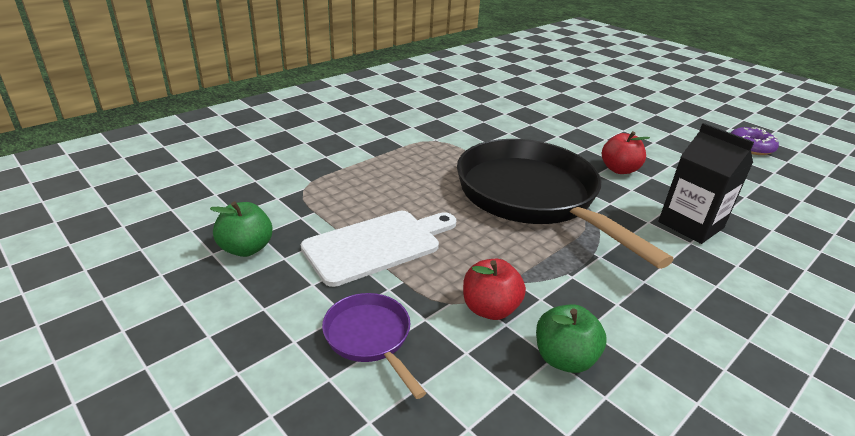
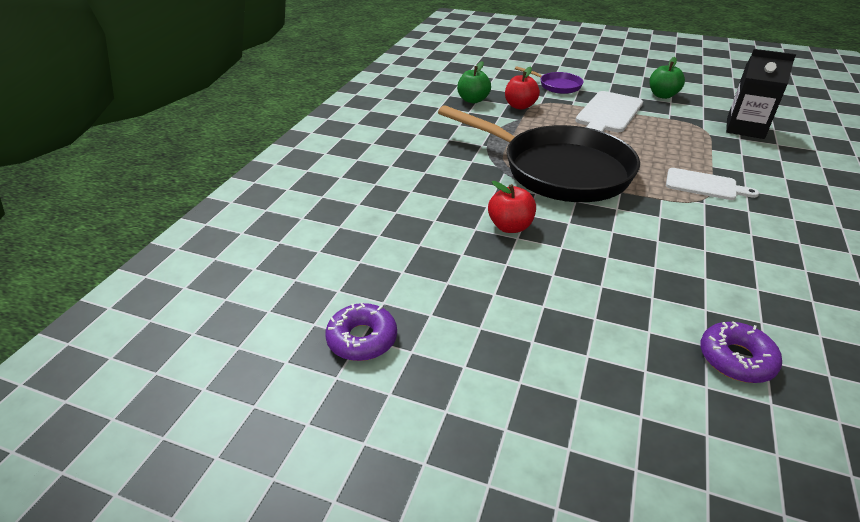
camera: 155 degrees right, 5 degrees up
(412, 147) = (704, 185): none -> white cutting board
(535, 93) = (736, 359): none -> purple donut
(690, 225) = (427, 186): black carton -> black carton (745, 128)

